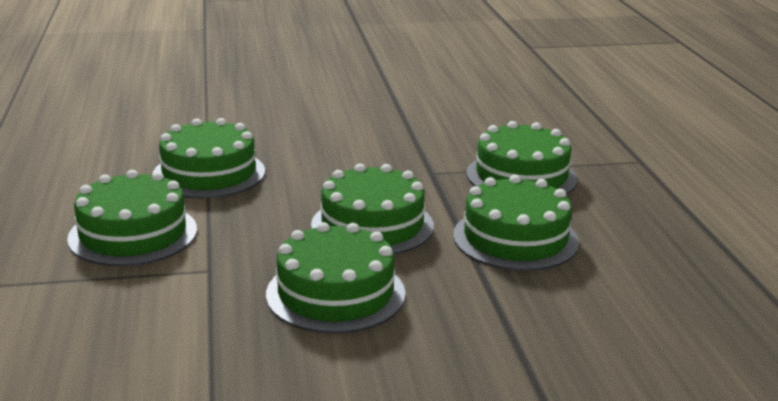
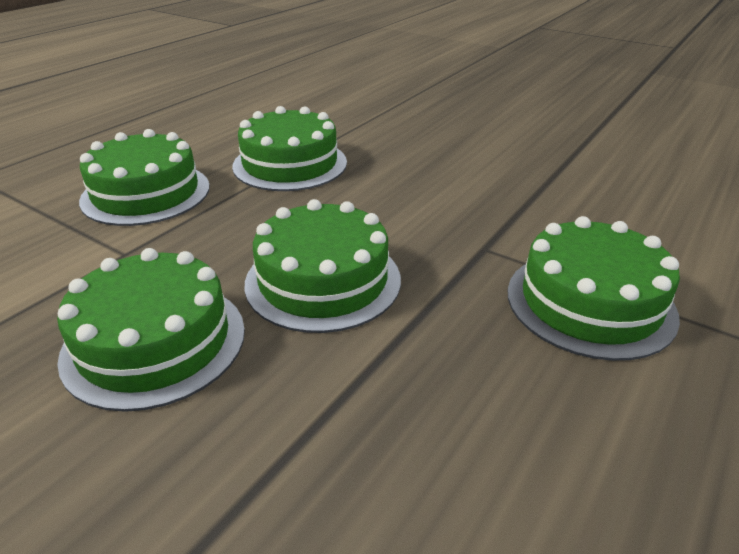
camera: 45 degrees right, 10 degrees up
(515, 238) = (445, 389): green cake -> none

